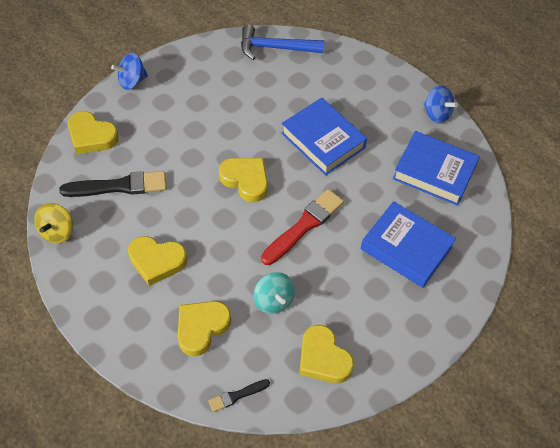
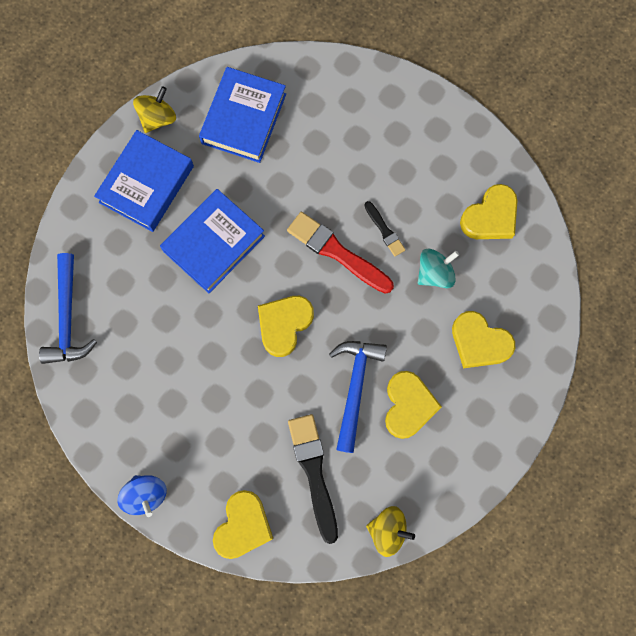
camera: 95 degrees left, 20 degrees up
(182, 224) = (355, 387): none -> blue hammer
(237, 395) = (545, 295): black brush -> black brush (384, 230)
(406, 248) = (349, 144): blue book -> blue book (146, 184)
(436, 114) = (157, 118): blue spinning top -> yellow spinning top

